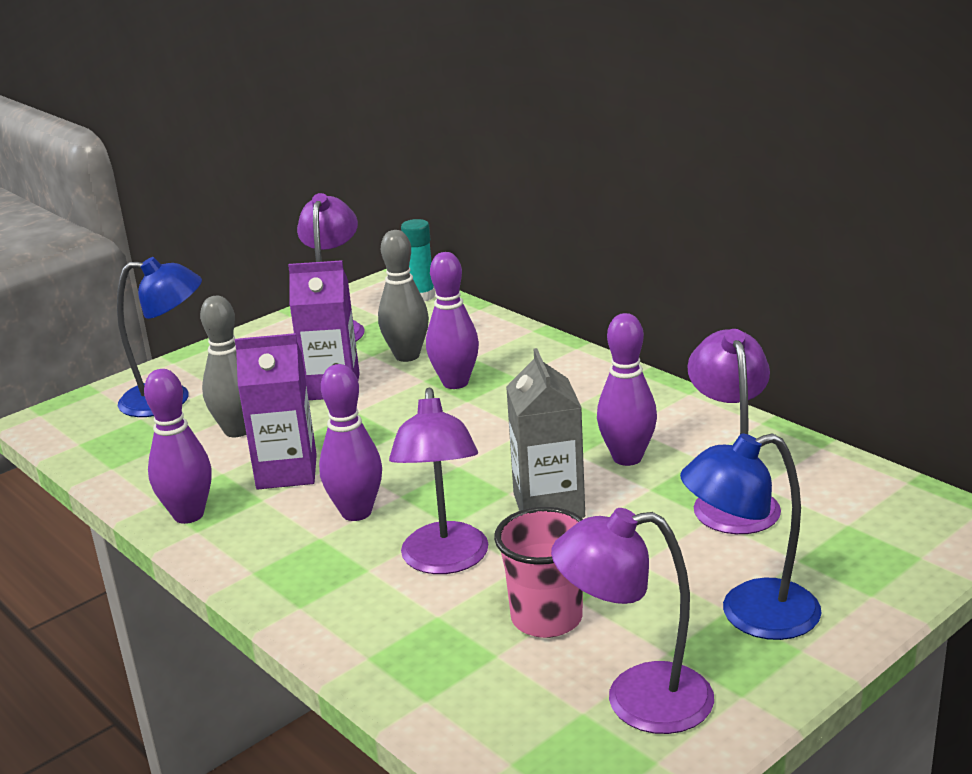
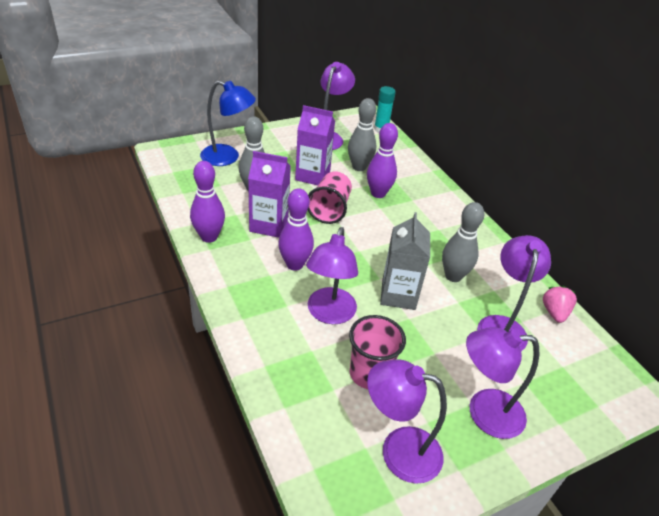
camera: 10 degrees right, 15 degrees up
(382, 425) = (329, 209): none -> pink cup
(627, 458) = (453, 276): purple bowling pin -> grey bowling pin
(750, 615) = (484, 412): blue lamp -> purple lamp
(807, 461) = (554, 312): none -> pink strawberry

